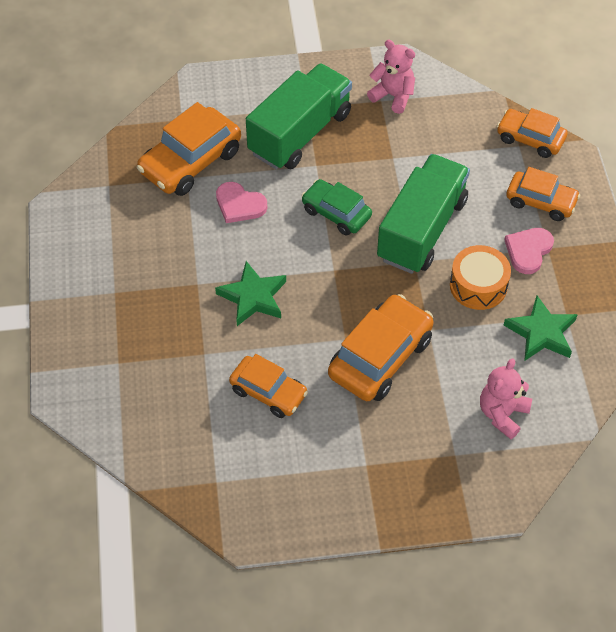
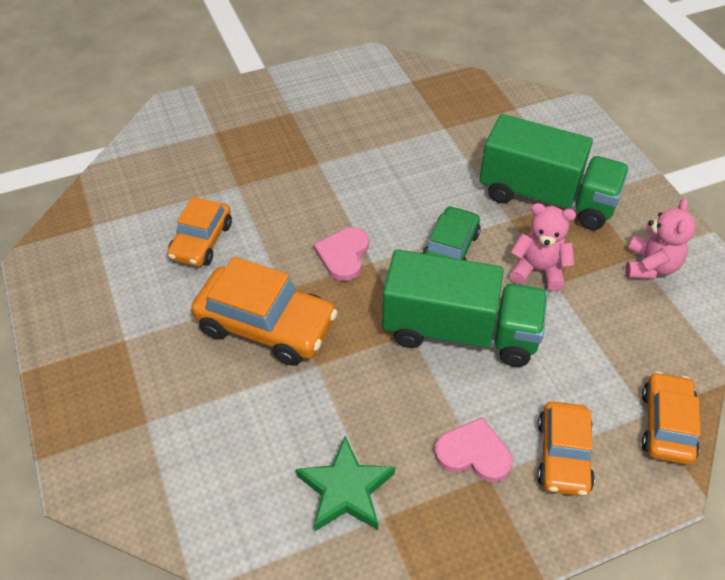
camera: 75 degrees right, 5 degrees down
(191, 162) = (465, 126): orange car -> none
(239, 204) = (427, 171): pink heart -> pink heart (343, 255)
(253, 297) = (315, 206): green star -> none
(478, 285) = (397, 404): orange drum -> none
(502, 414) = (211, 463): pink teddy bear -> pink teddy bear (538, 270)

